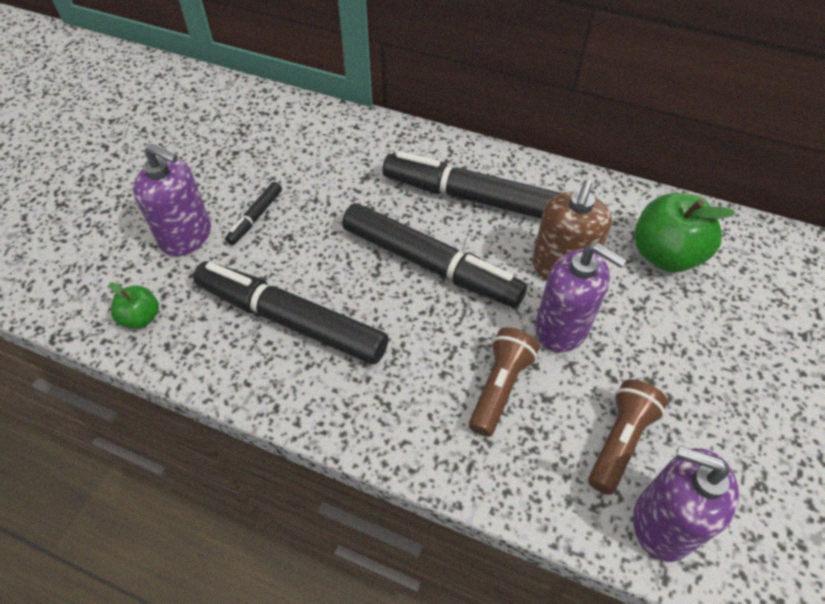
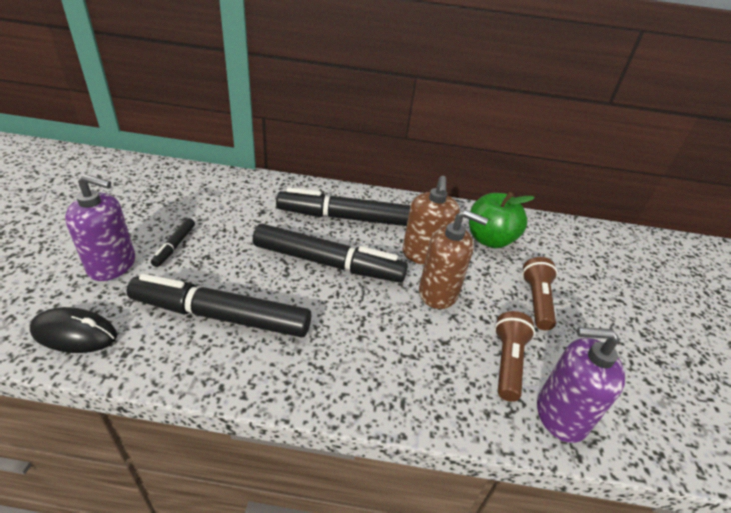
camera: 20 degrees left, 15 degrees down
(141, 318) = (75, 333): green apple -> black mouse
(500, 387) = (407, 340): brown flashlight -> brown flashlight (536, 301)
(562, 328) = (438, 293): purple soap dispenser -> brown soap dispenser

